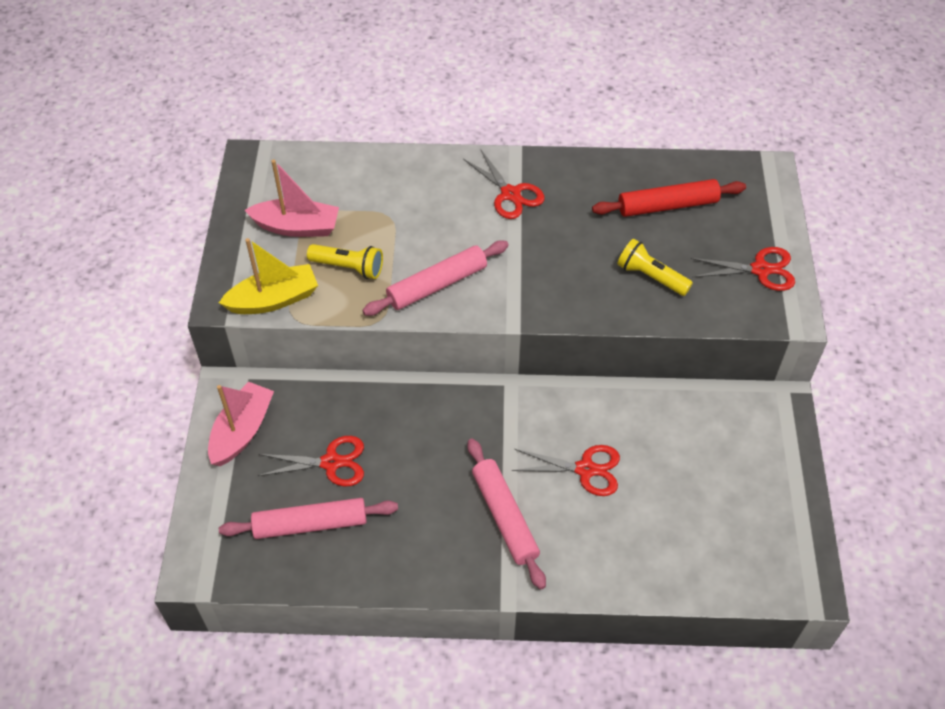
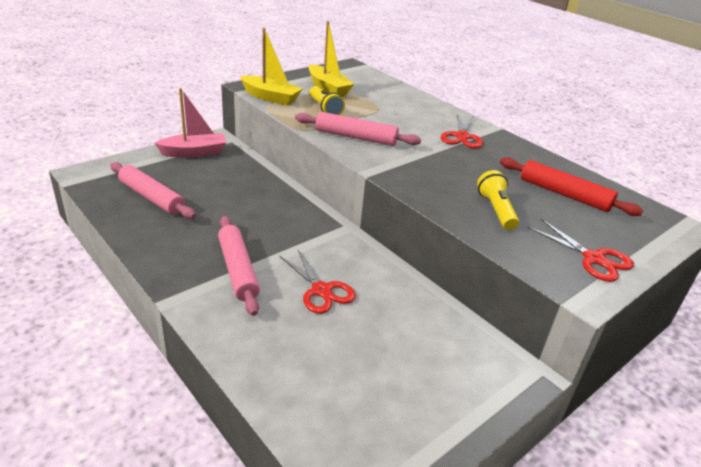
camera: 45 degrees right, 20 degrees down
(297, 227) = (328, 88): pink boat -> yellow boat
(331, 462) = (205, 187): red scissors -> none
(504, 517) = (237, 270): pink rolling pin -> pink rolling pin turned 45 degrees counterclockwise

